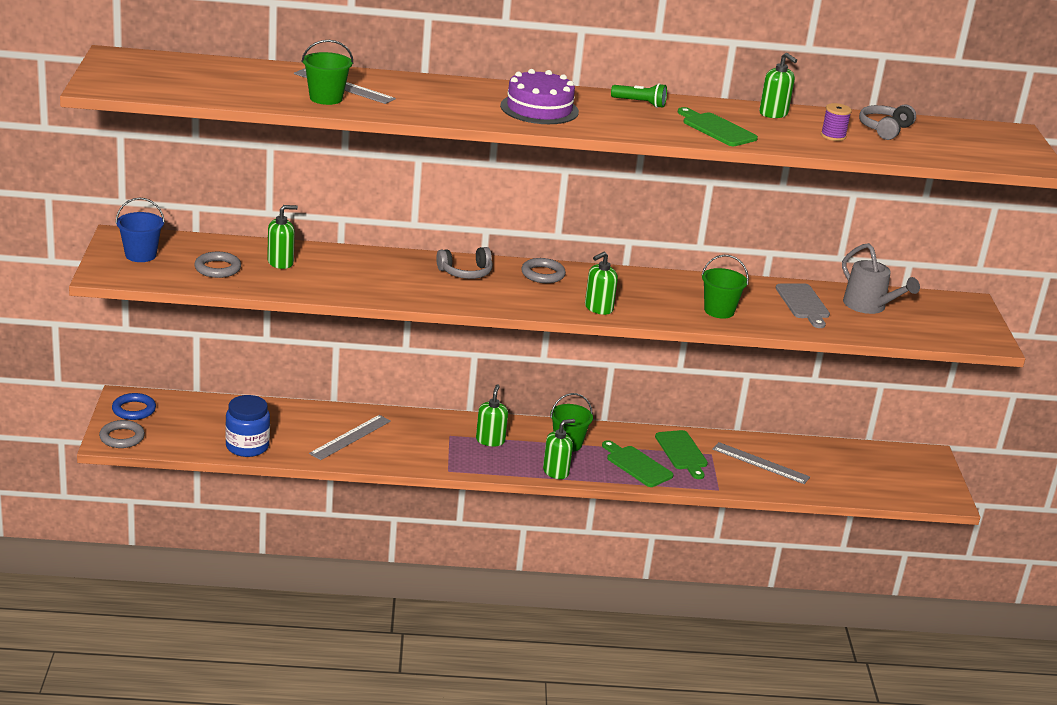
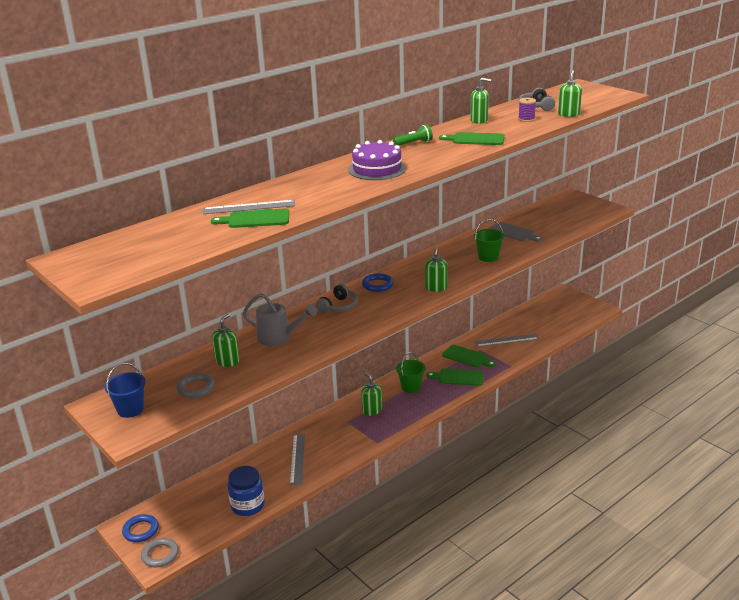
camera: 35 degrees left, 0 degrees up
(326, 98) = (255, 219): green bucket -> green cutting board
(543, 274) = (377, 285): grey ring -> blue ring
(556, 472) = (428, 406): green soap dispenser -> green soap dispenser (568, 114)
(869, 307) = (540, 219): grey watering can -> grey watering can (279, 337)

